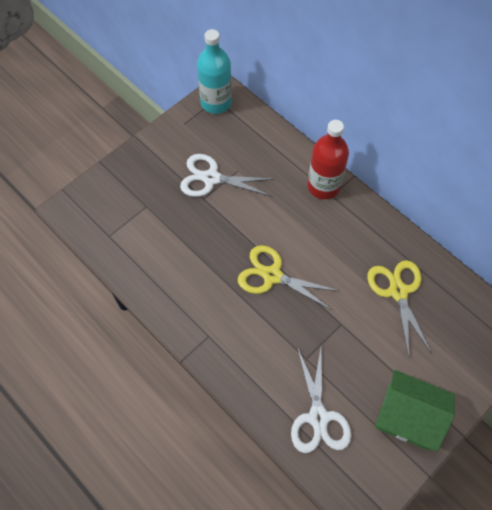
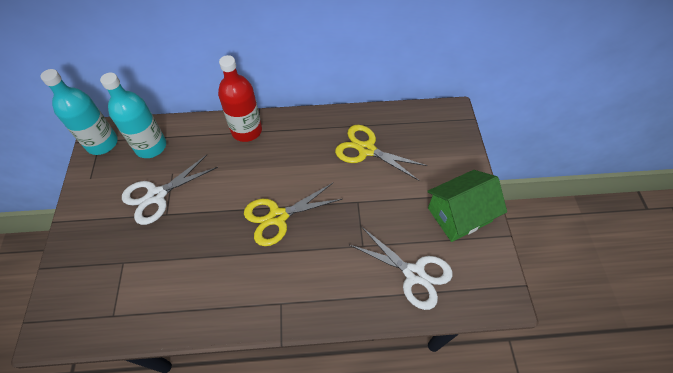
camera: 50 degrees left, 5 degrees down
(244, 135) = (151, 146): none -> turquoise bottle

